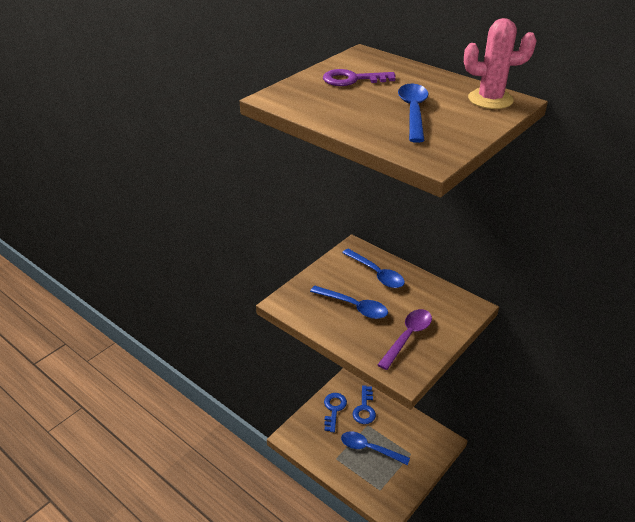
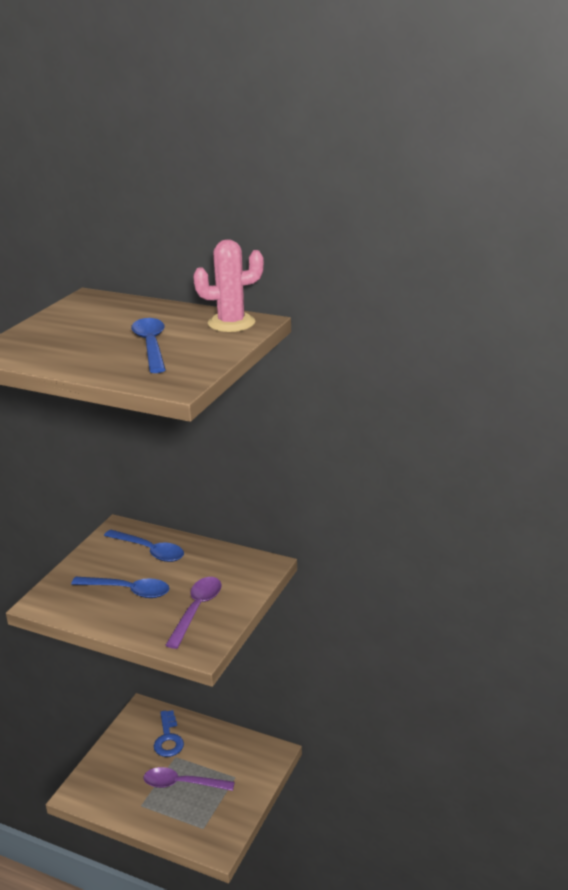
camera: 15 degrees left, 10 degrees down
(334, 409) = (129, 748): blue key -> none
(352, 79) = (80, 323): purple key -> none
(369, 449) = (182, 784): blue spoon -> purple spoon

